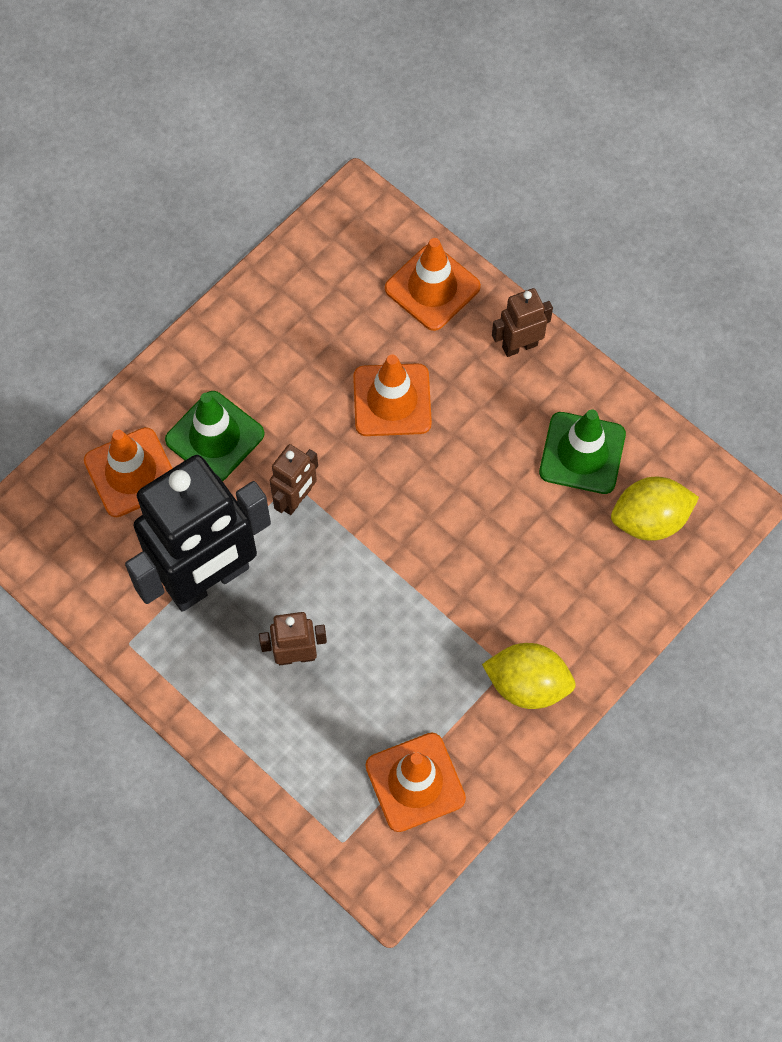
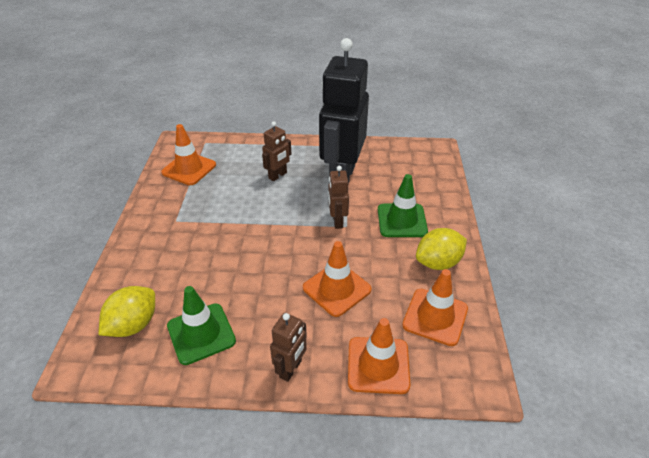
camera: 140 degrees right, 25 degrees down
(131, 472) = (418, 189): orange traffic cone -> orange traffic cone (435, 317)
(527, 684) = (160, 220): yellow lemon -> yellow lemon (438, 263)

